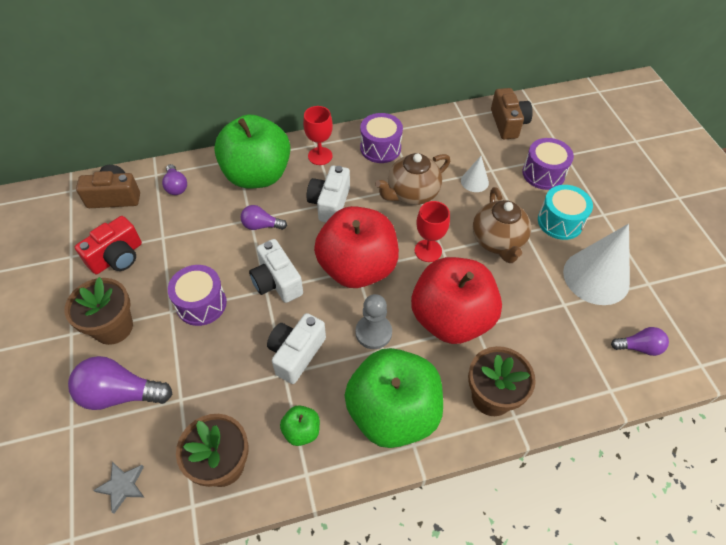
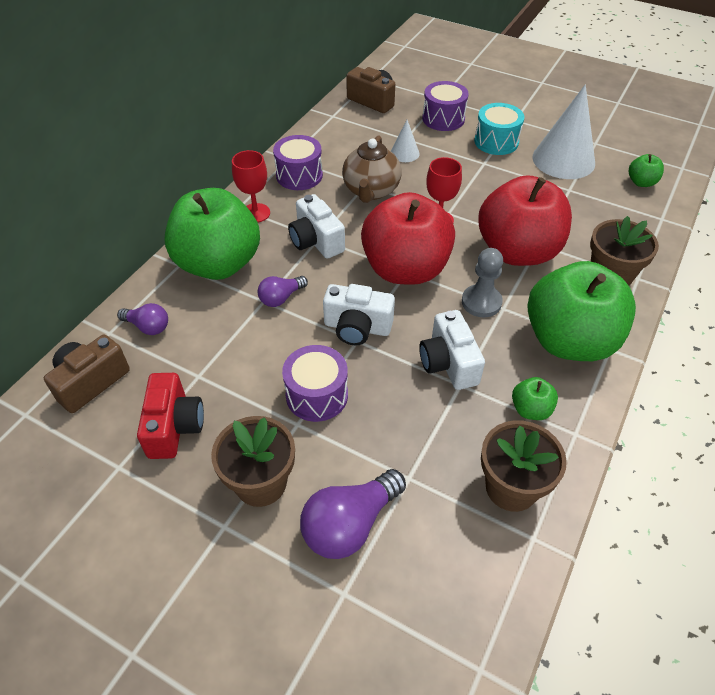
camera: 45 degrees left, 5 degrees down
(122, 486) = (460, 586): grey star -> none
(497, 241) = (476, 181): brown teapot -> none
(639, 347) = (641, 182): purple light bulb -> green apple

